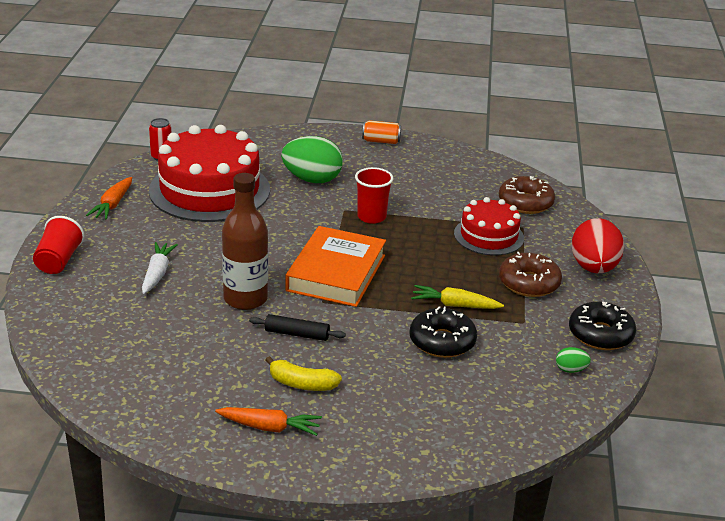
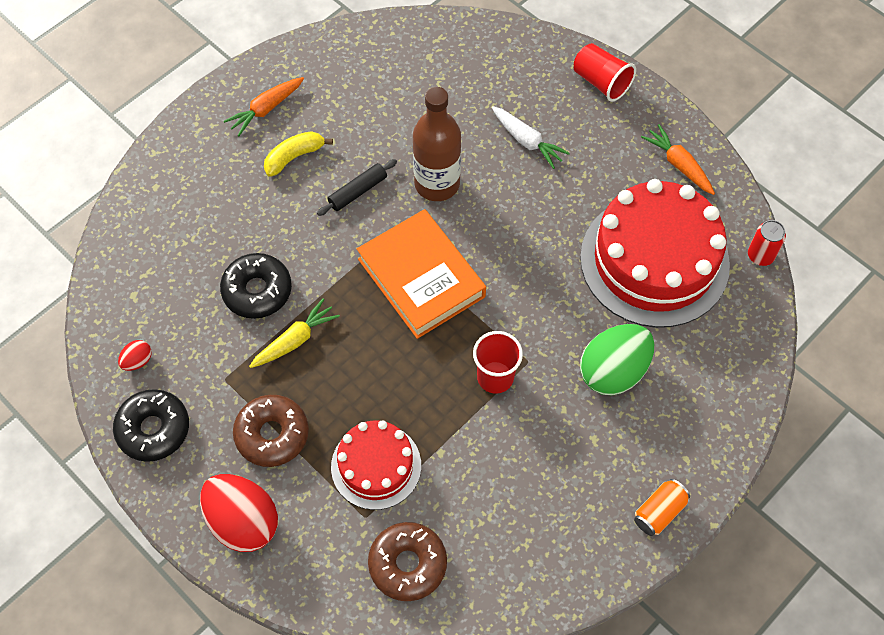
camera: 130 degrees right, 30 degrees up
(570, 370) = (137, 361): green egg -> red egg

